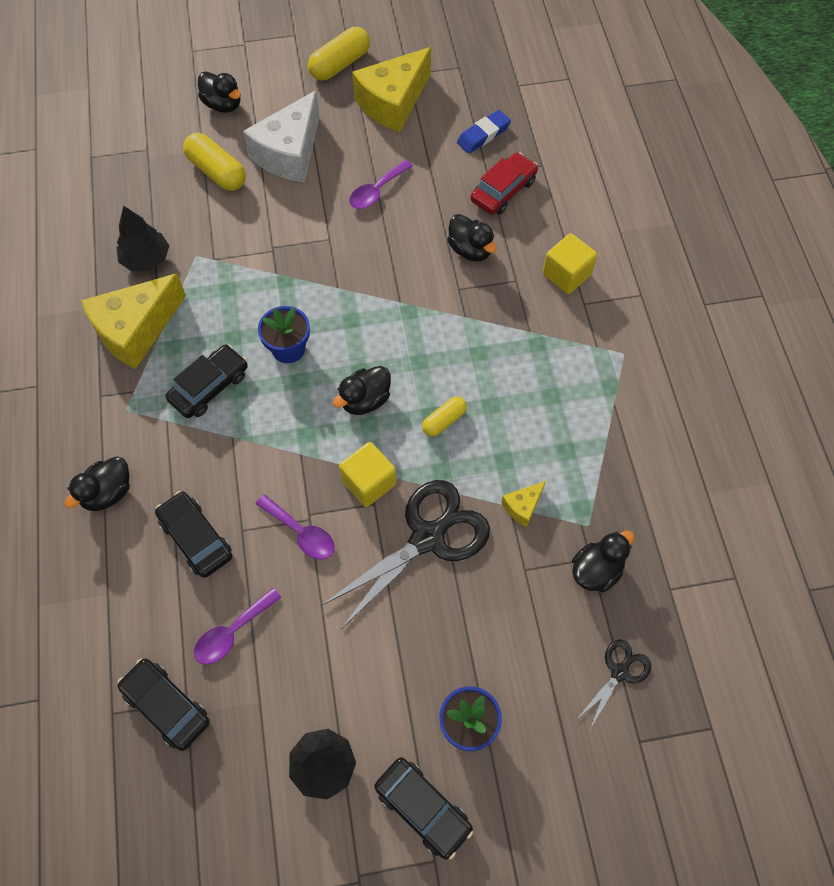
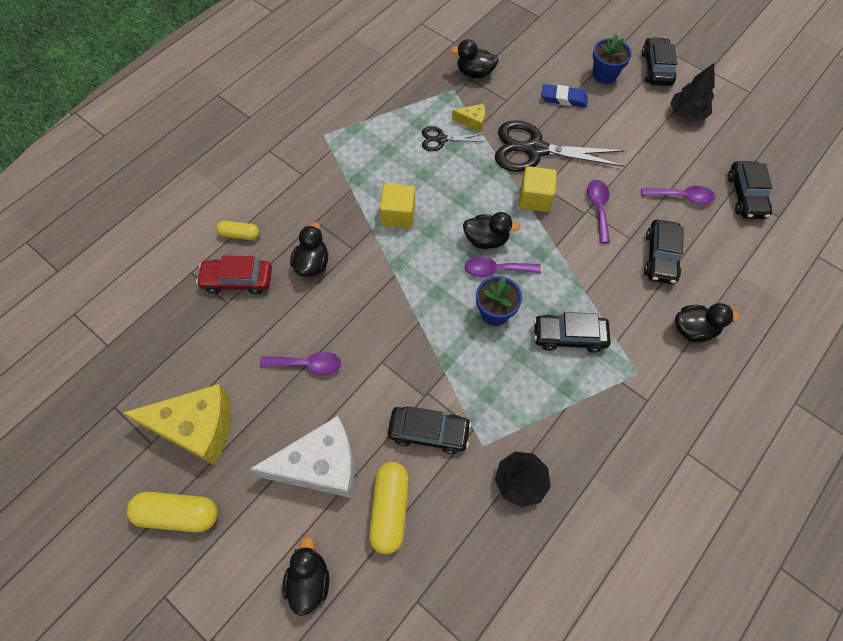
camera: 130 degrees left, 0 degrees up
(135, 330) = (581, 427): yellow cheese -> none
(242, 230) = (429, 432): none -> black car
(327, 383) = (495, 270): none -> purple spoon
(444, 421) = (458, 190): yellow capsule -> yellow capsule (240, 234)
(483, 135) = (186, 332): blue eraser -> blue eraser (564, 98)
(566, 274) = (286, 197): yellow cube -> yellow cube (398, 215)
(620, 672) = (516, 38): black scissors -> black scissors (440, 139)

